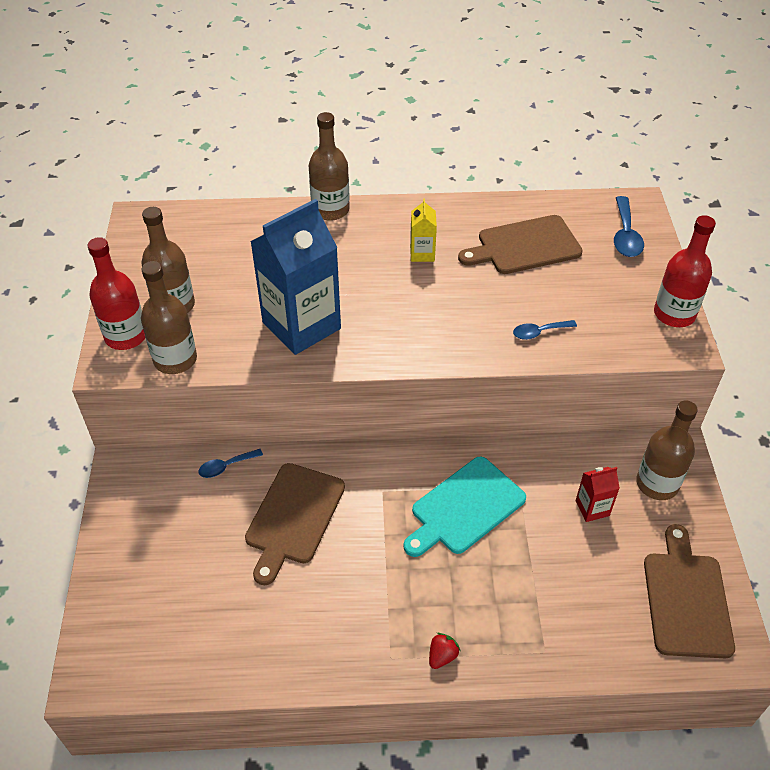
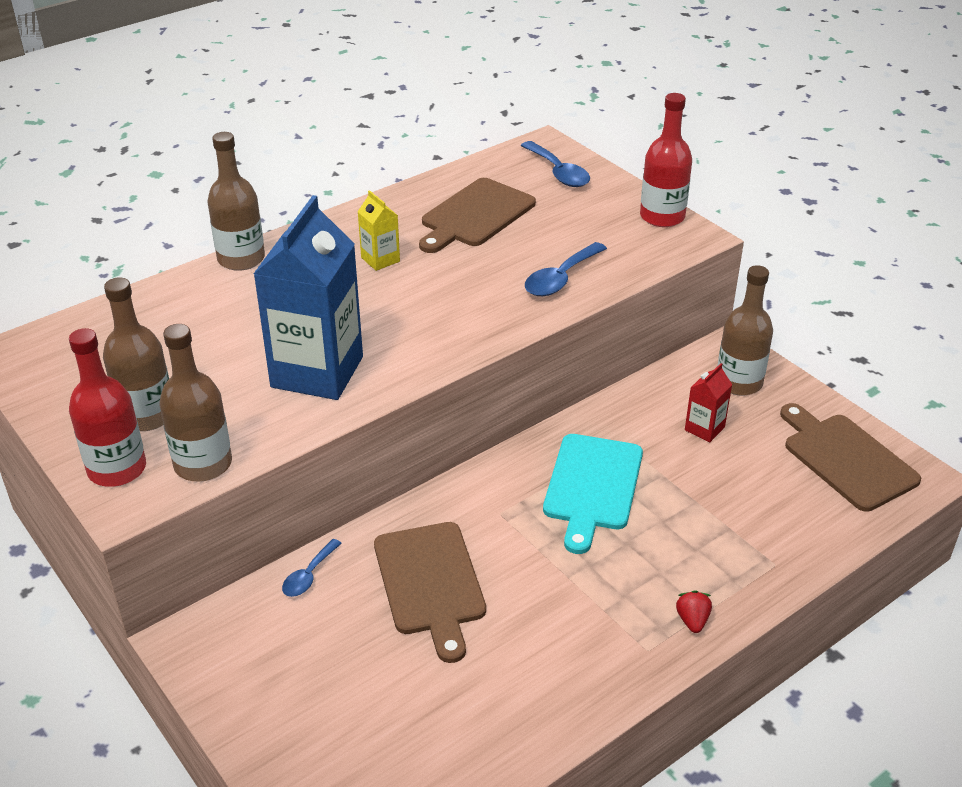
camera: 35 degrees left, 10 degrees down
(539, 332) = (560, 278): blue spoon -> blue spoon, size x1.57

